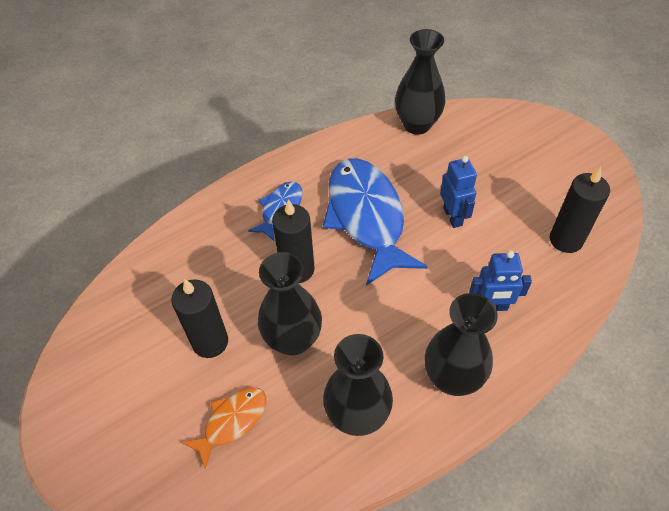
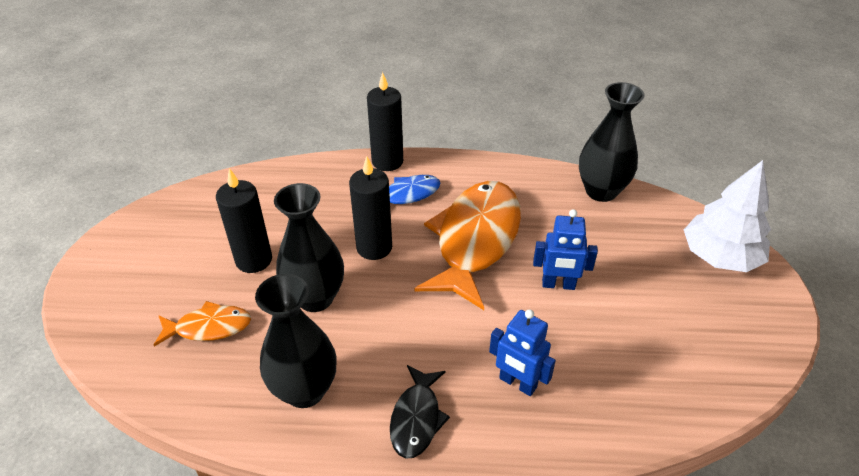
camera: 35 degrees right, 10 degrees down
(366, 217) = (475, 240): blue fish -> orange fish
(452, 378) = (416, 418): black vase -> black fish
(453, 216) = (558, 285): blue robot -> blue robot turned 75 degrees clockwise
(531, 132) = (720, 256): none -> white tree
(566, 240) = (660, 373): black candle -> black candle (387, 161)

